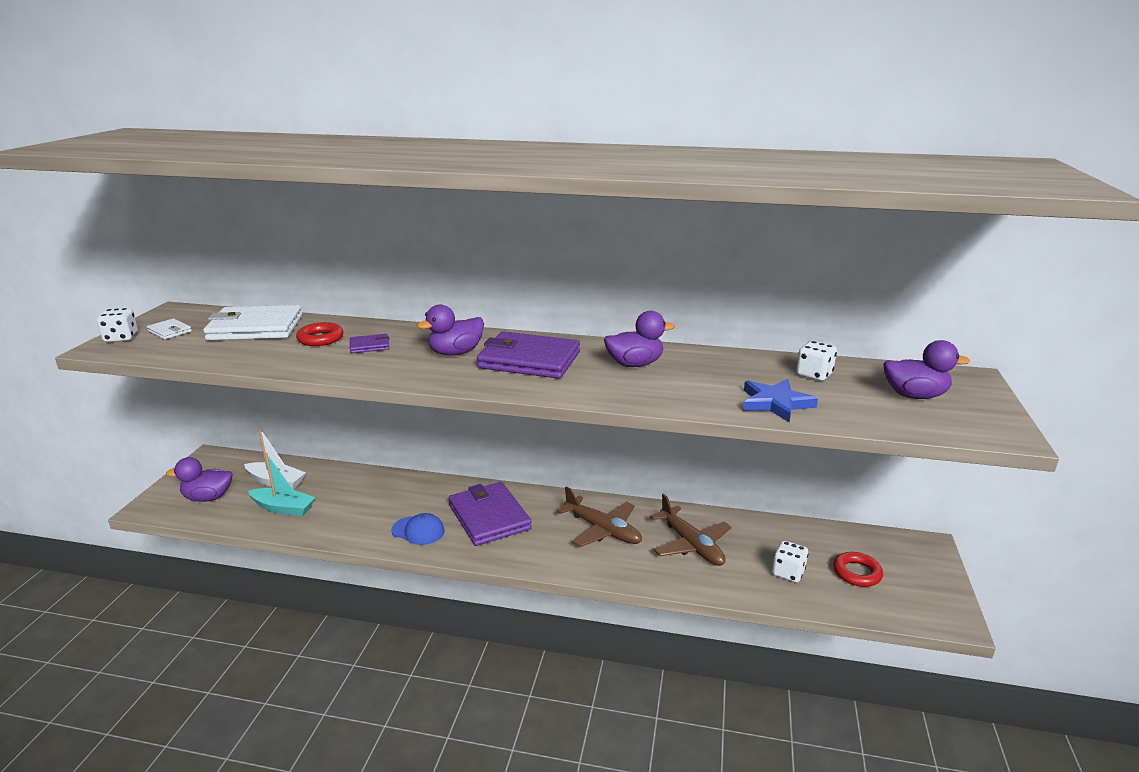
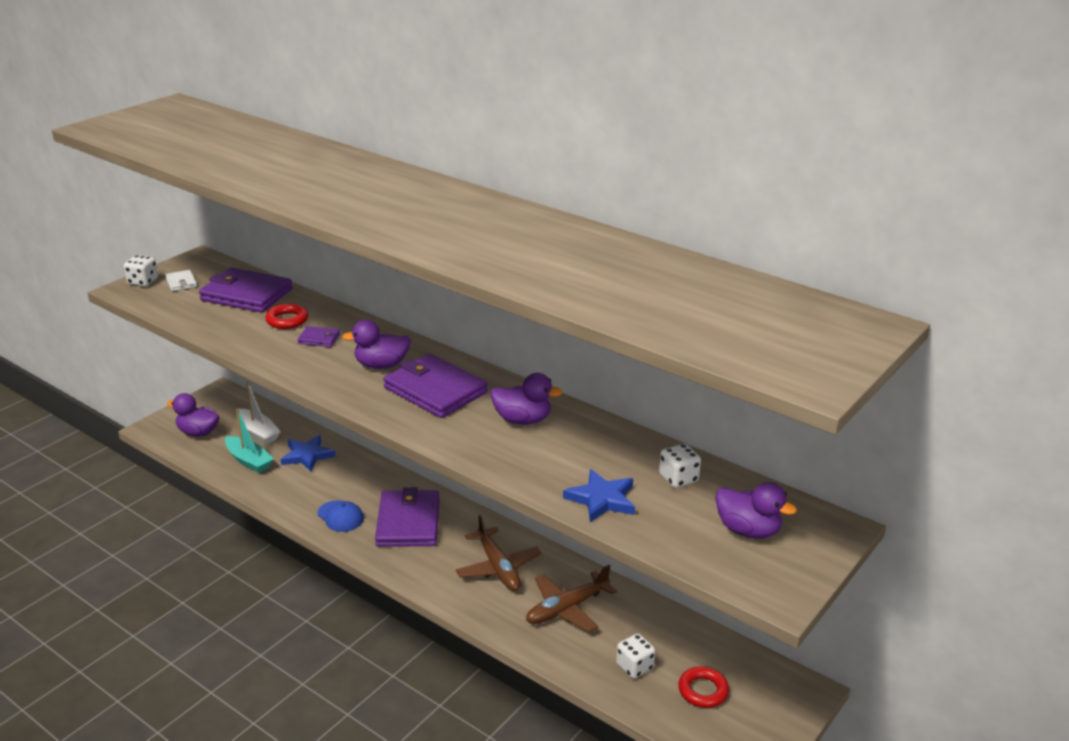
camera: 25 degrees right, 5 degrees up
(255, 328) = (246, 294): white wallet -> purple wallet
(343, 488) = (307, 455): none -> blue star
(691, 544) = (567, 608): brown plane -> brown plane turned 60 degrees clockwise

